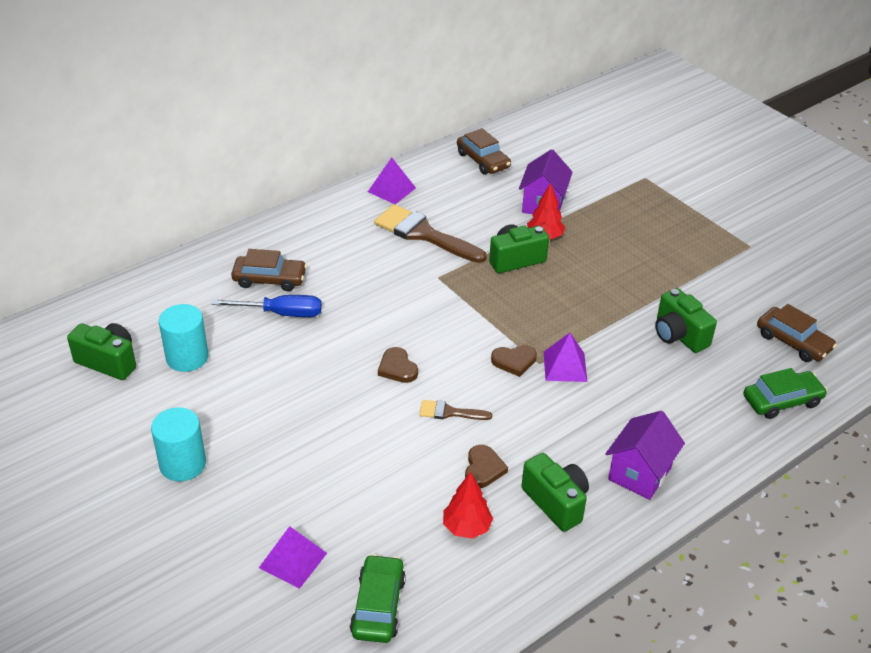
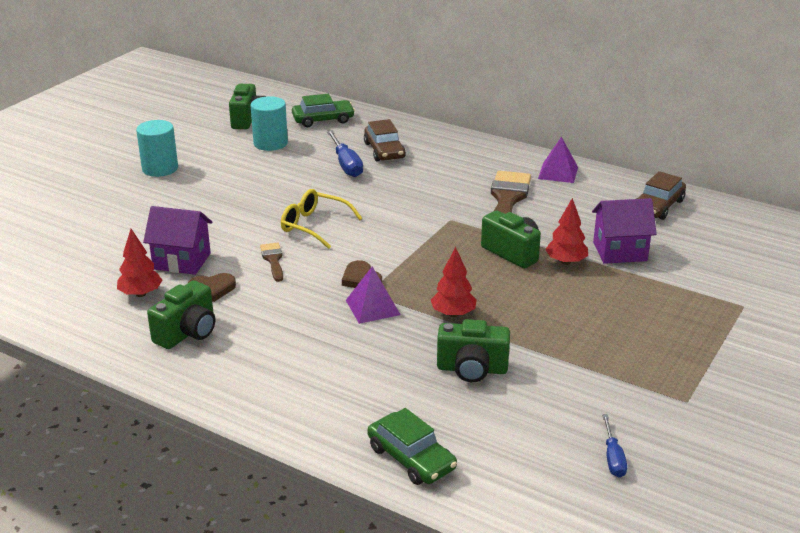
camera: 70 degrees right, 10 degrees down
(293, 560) = (82, 229): purple pyramid -> none
(378, 606) = (47, 272): green car -> green car (323, 120)
(397, 368) = (314, 225): brown heart -> yellow glasses
(595, 322) = (453, 314): none -> red tree
(639, 474) = (246, 374): purple house -> purple house (182, 261)
(678, 335) = (472, 369): green camera -> green camera turned 120 degrees counterclockwise
(793, 342) = (525, 456): brown car -> none
(804, 301) = (613, 458): none -> blue screwdriver

